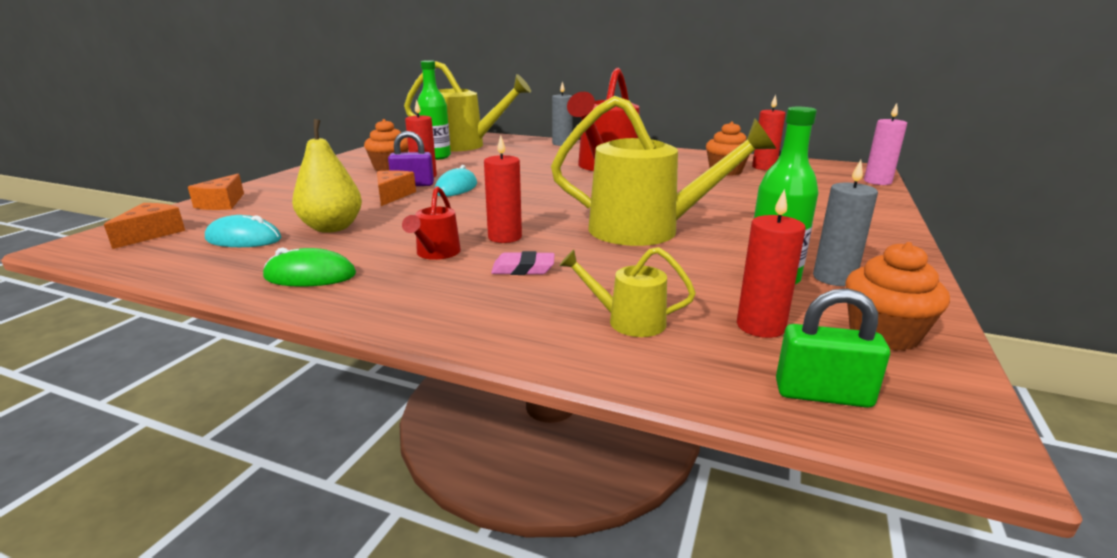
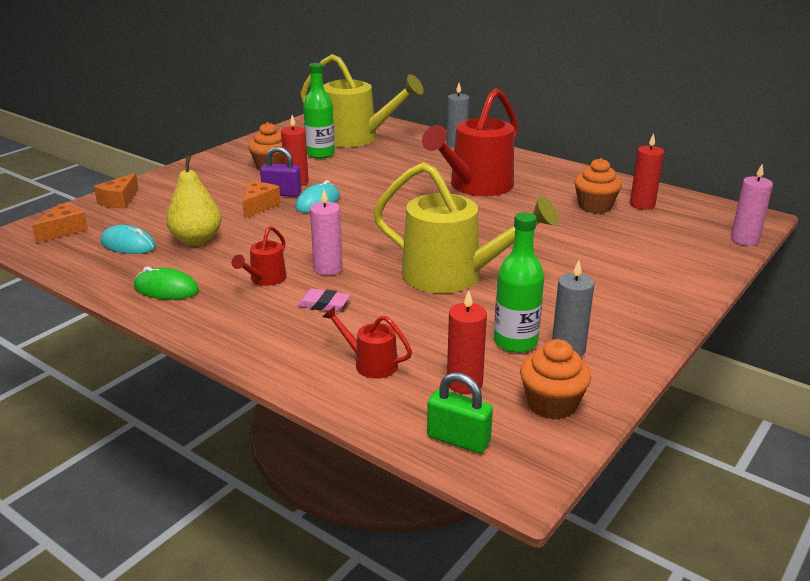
camera: 15 degrees right, 5 degrees up
(505, 237) = (328, 268): red candle -> pink candle
(627, 321) = (370, 363): yellow watering can -> red watering can

